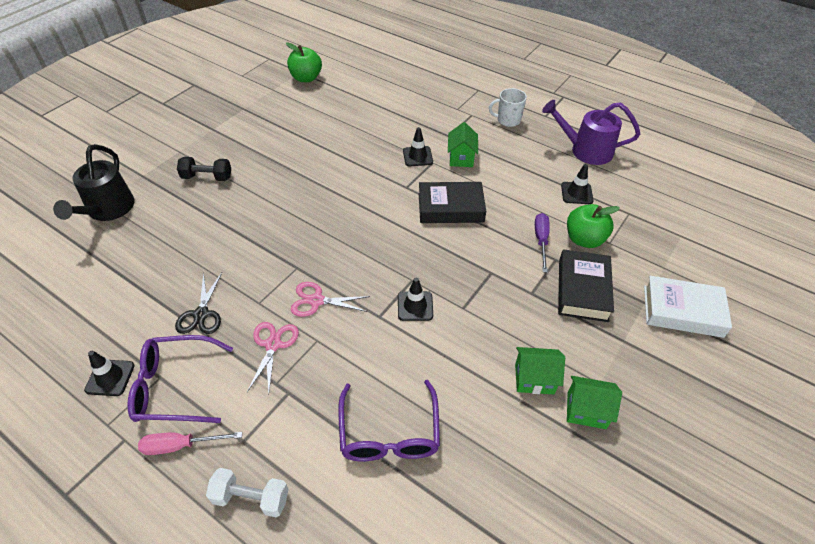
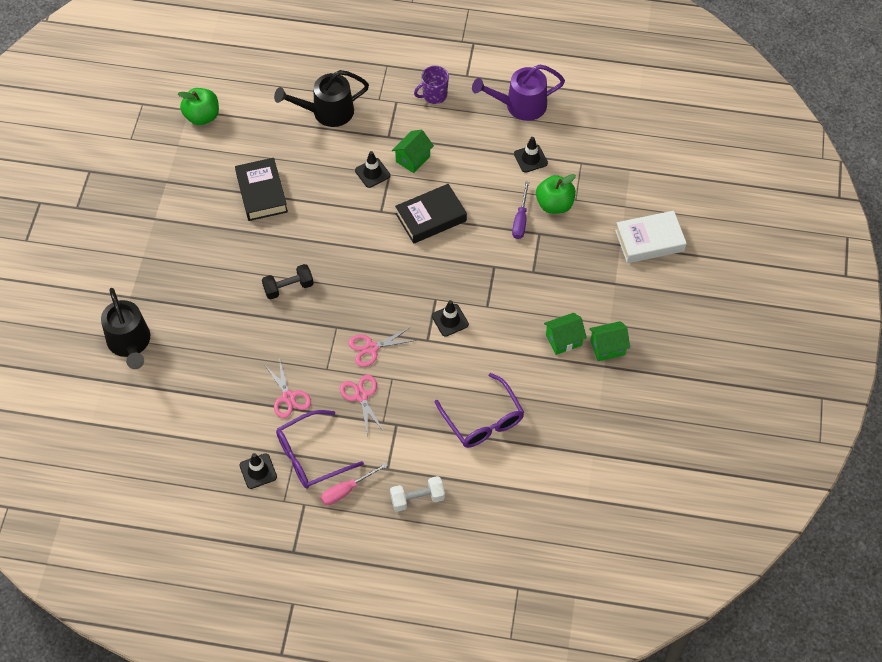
camera: 25 degrees left, 10 degrees up
(201, 314) = (288, 397): black scissors -> pink scissors
(207, 177) = (193, 274): black dumbbell -> black dumbbell (288, 287)
(407, 104) = (327, 112): none -> black watering can
(461, 158) = (413, 159): green house -> green house turned 60 degrees clockwise
(508, 120) = (434, 95): white mug -> purple mug
(541, 240) = (520, 220): purple screwdriver -> purple screwdriver turned 150 degrees counterclockwise
(583, 290) = (570, 253): black book -> black book (262, 193)

